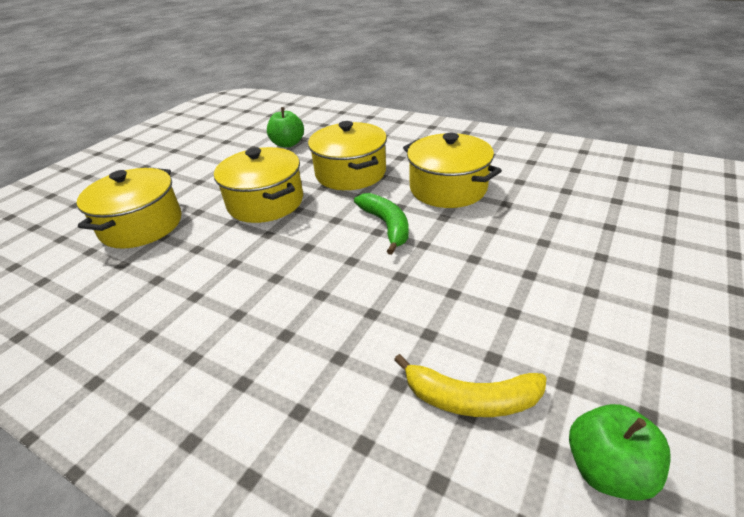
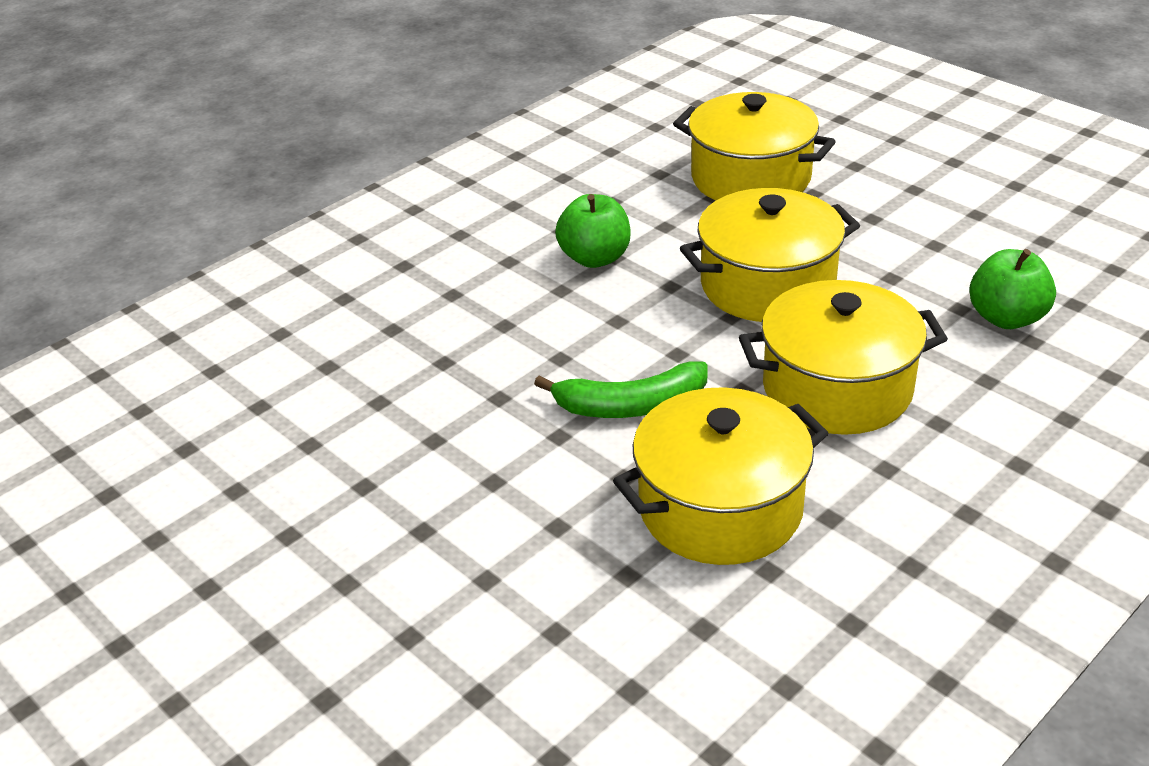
camera: 105 degrees right, 0 degrees up
(471, 399) = (272, 411): yellow banana -> none
(607, 469) = (136, 479): green apple -> green apple (595, 258)

